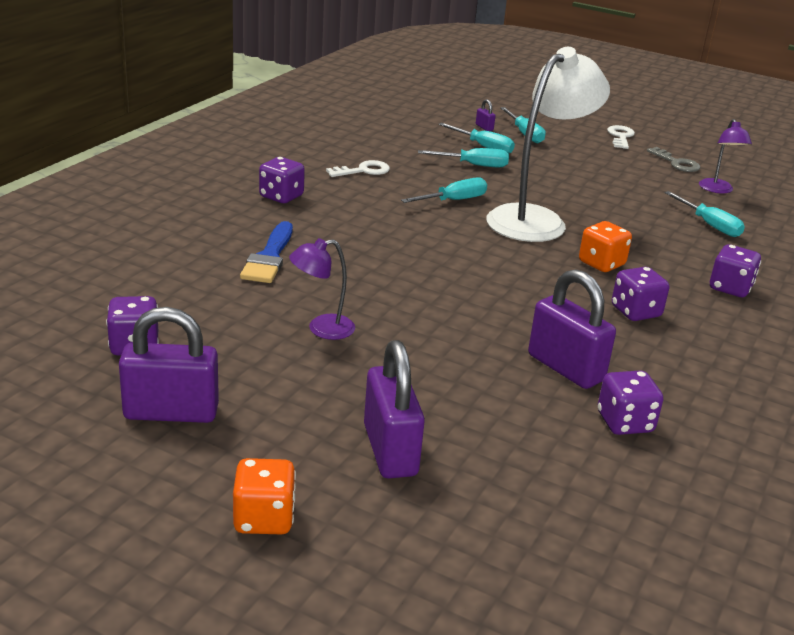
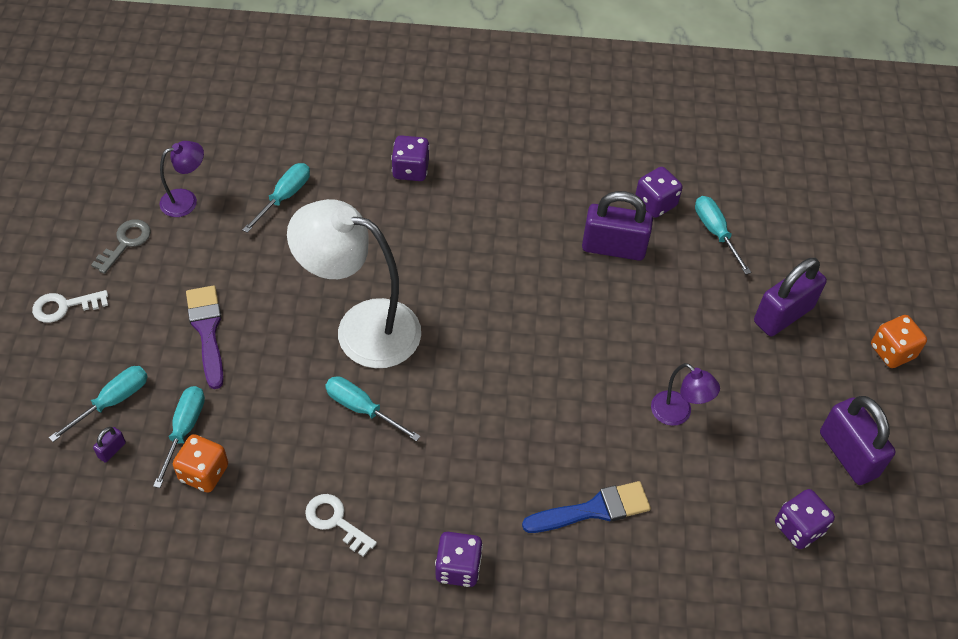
camera: 115 degrees left, 25 degrees up
(474, 165) = (250, 421): turquoise screwdriver -> turquoise screwdriver (715, 232)
(565, 368) = (613, 248): purple padlock -> purple padlock turned 75 degrees clockwise
(570, 170) = (207, 331): none -> purple brush
(601, 264) = (425, 260): orange dice -> orange dice (204, 473)
(635, 312) = (497, 222): purple dice -> none

